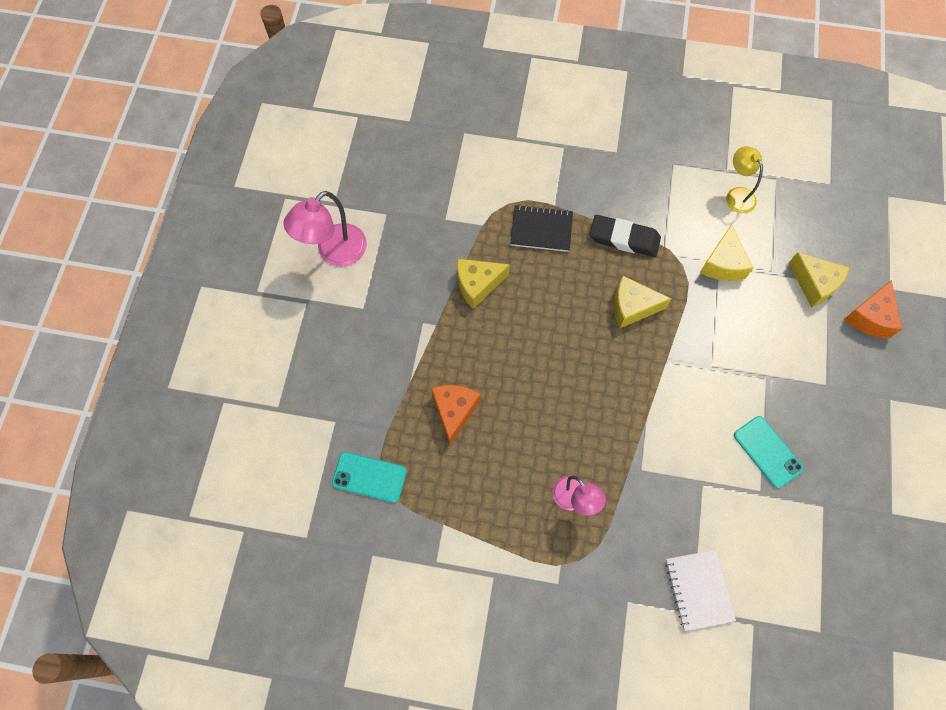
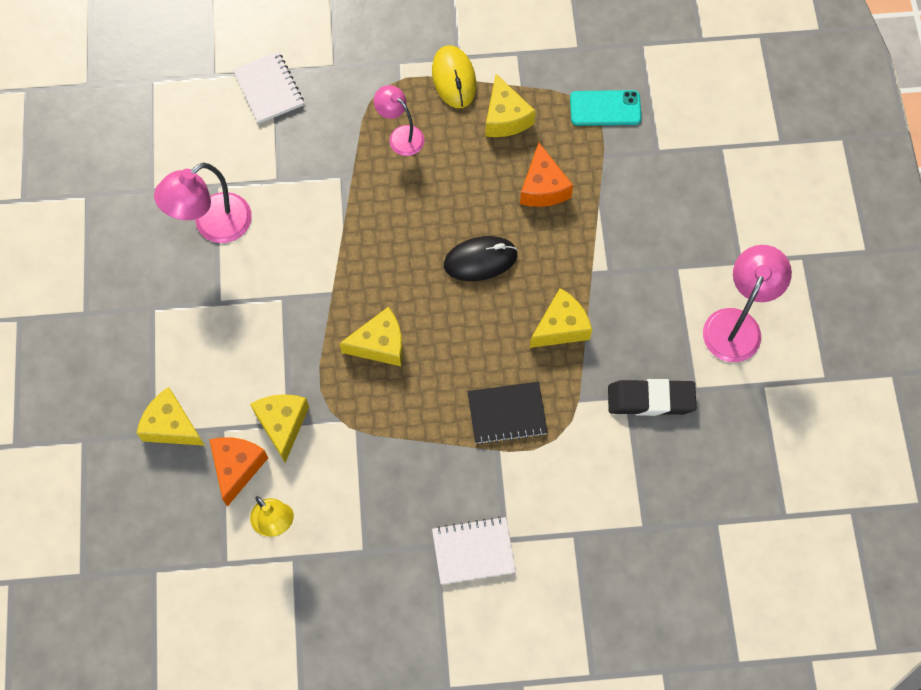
camera: 165 degrees right, 0 degrees up
(468, 492) = (505, 118): none -> yellow cheese
(507, 551) = (454, 78): none -> yellow mouse
(529, 358) = (480, 260): none -> black mouse
(591, 144) = (473, 551): none -> white notebook
(624, 239) = (405, 427): black eraser -> black eraser (650, 399)
(767, 451) = (213, 226): turquoise phone -> pink lamp
(870, 317) = (105, 400): orange cheese -> orange cheese (237, 467)

